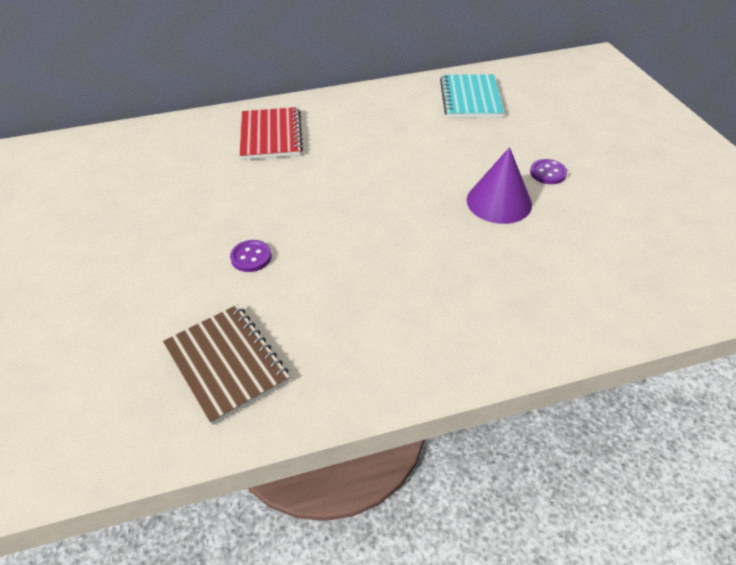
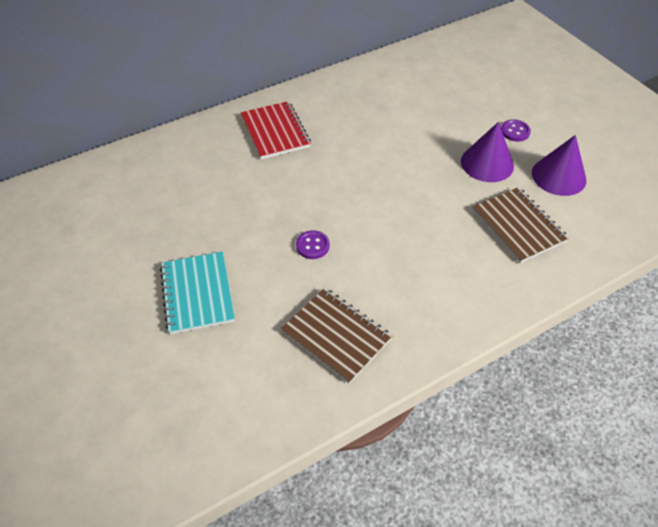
camera: 15 degrees left, 5 degrees up
(470, 98) = (429, 70): turquoise notebook -> turquoise notebook (197, 294)
(509, 278) = (518, 226): none -> brown notebook
(585, 229) = (558, 176): none -> purple cone

